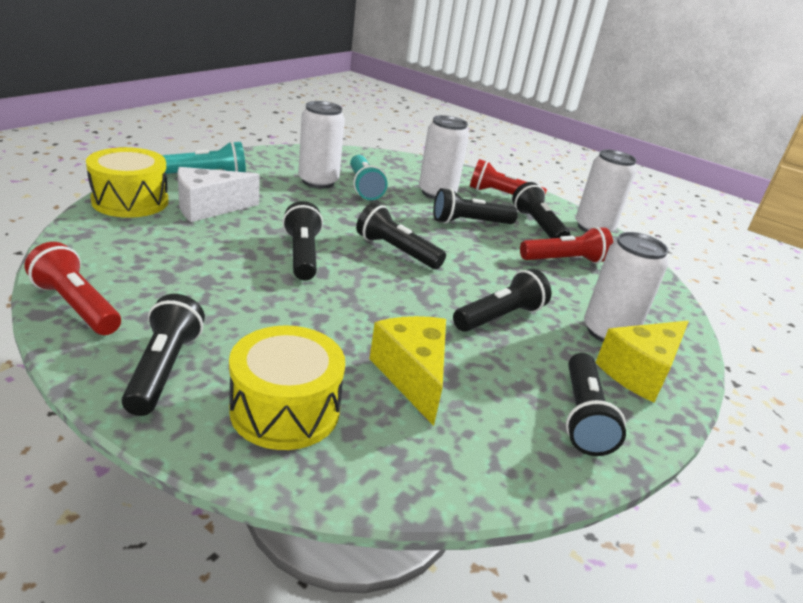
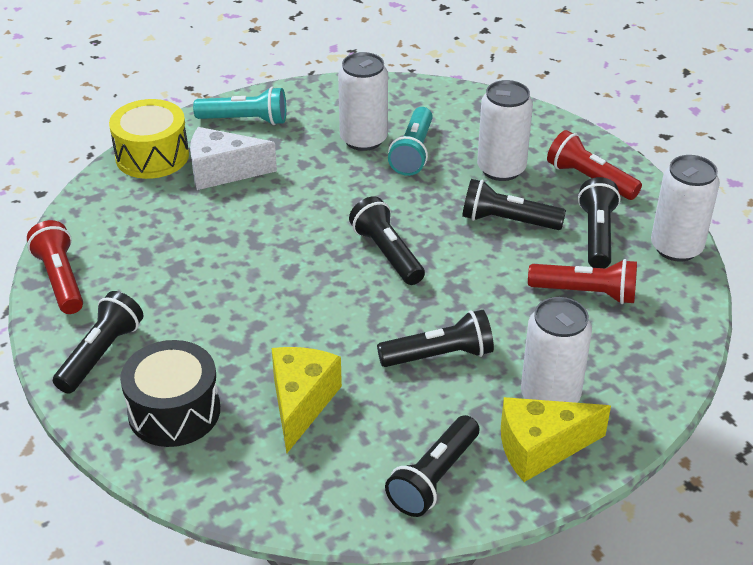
camera: 30 degrees right, 10 degrees up
(285, 410) = (174, 411): yellow drum -> black drum
(302, 255) = (283, 246): black flashlight -> none

